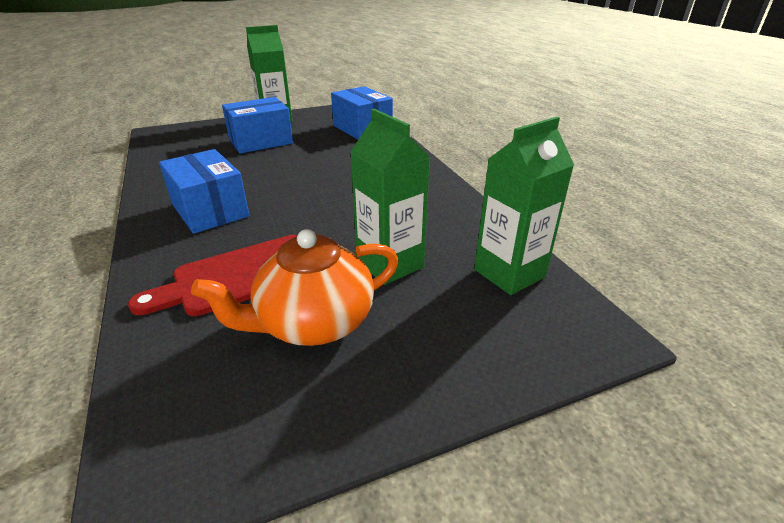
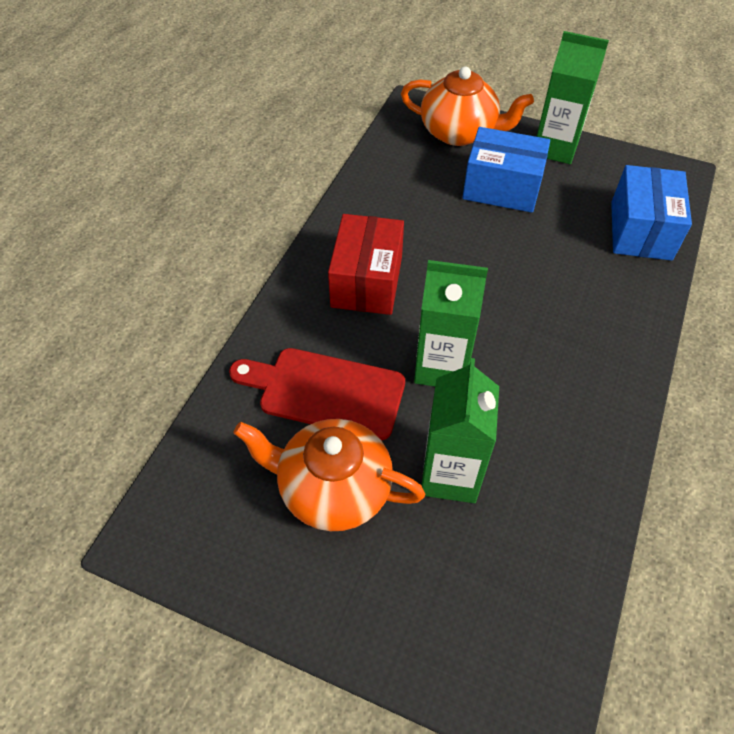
camera: 45 degrees right, 20 degrees up
(204, 132) = (459, 132): none -> orange teapot
(210, 210) = (366, 281): blue box -> red box
(509, 273) = (544, 577): green carton -> green carton (441, 367)

